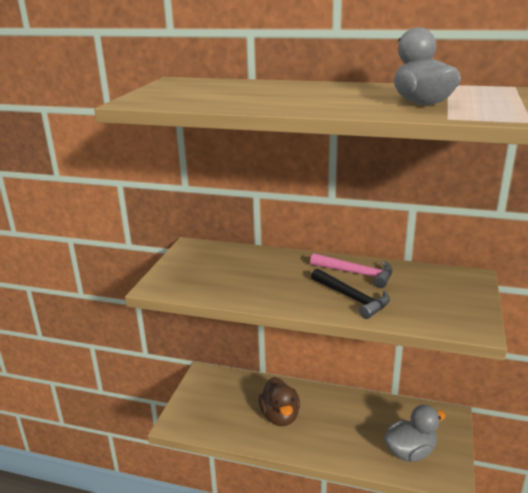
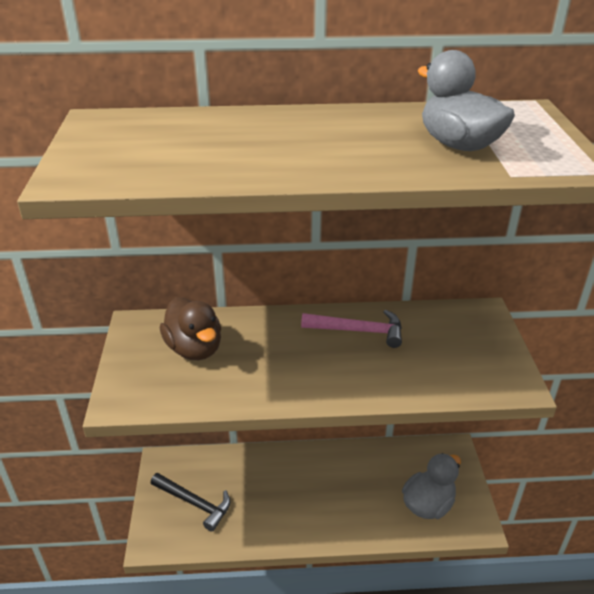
camera: 20 degrees left, 10 degrees up
(280, 416) = (275, 497): brown duck -> brown duck (194, 349)
(352, 298) = (369, 369): black hammer -> black hammer (194, 503)

